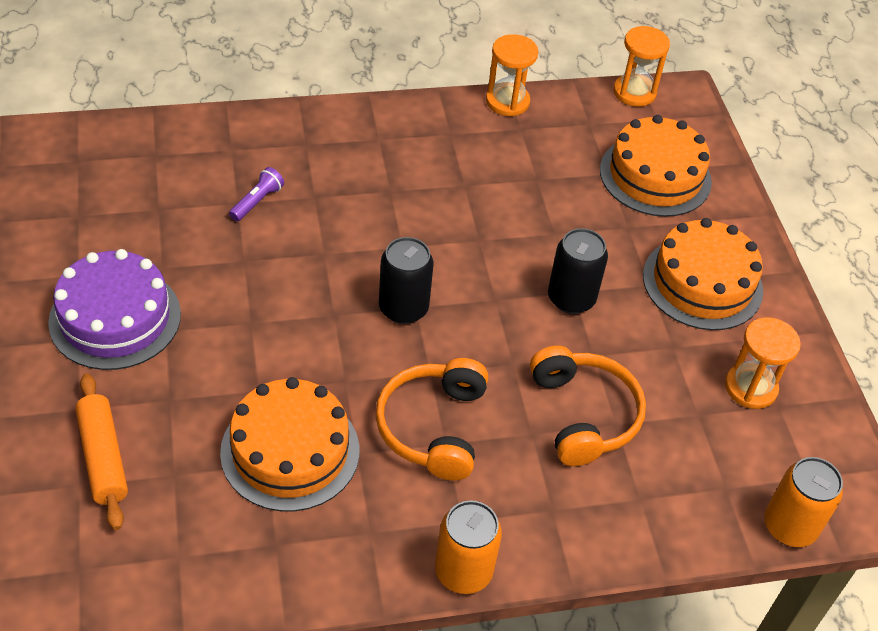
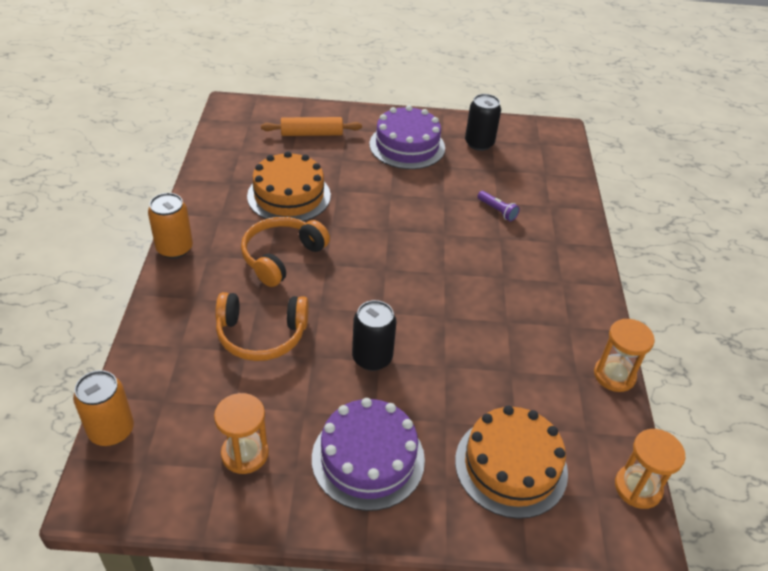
camera: 105 degrees right, 5 degrees down
(403, 308) = (385, 262): black can -> black can (479, 143)
(433, 427) = (281, 257): orange headphones -> orange headphones turned 75 degrees counterclockwise
(702, 283) = (368, 458): orange cake -> purple cake

